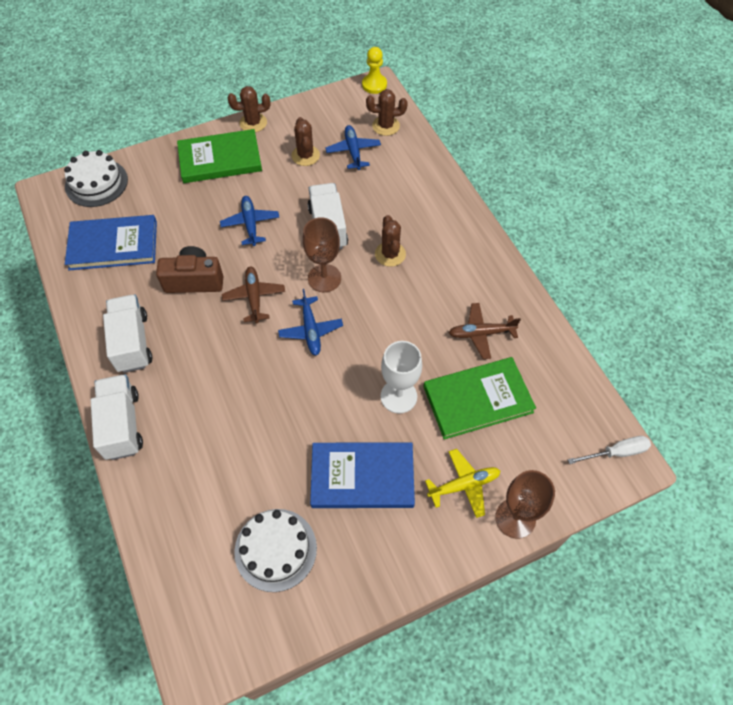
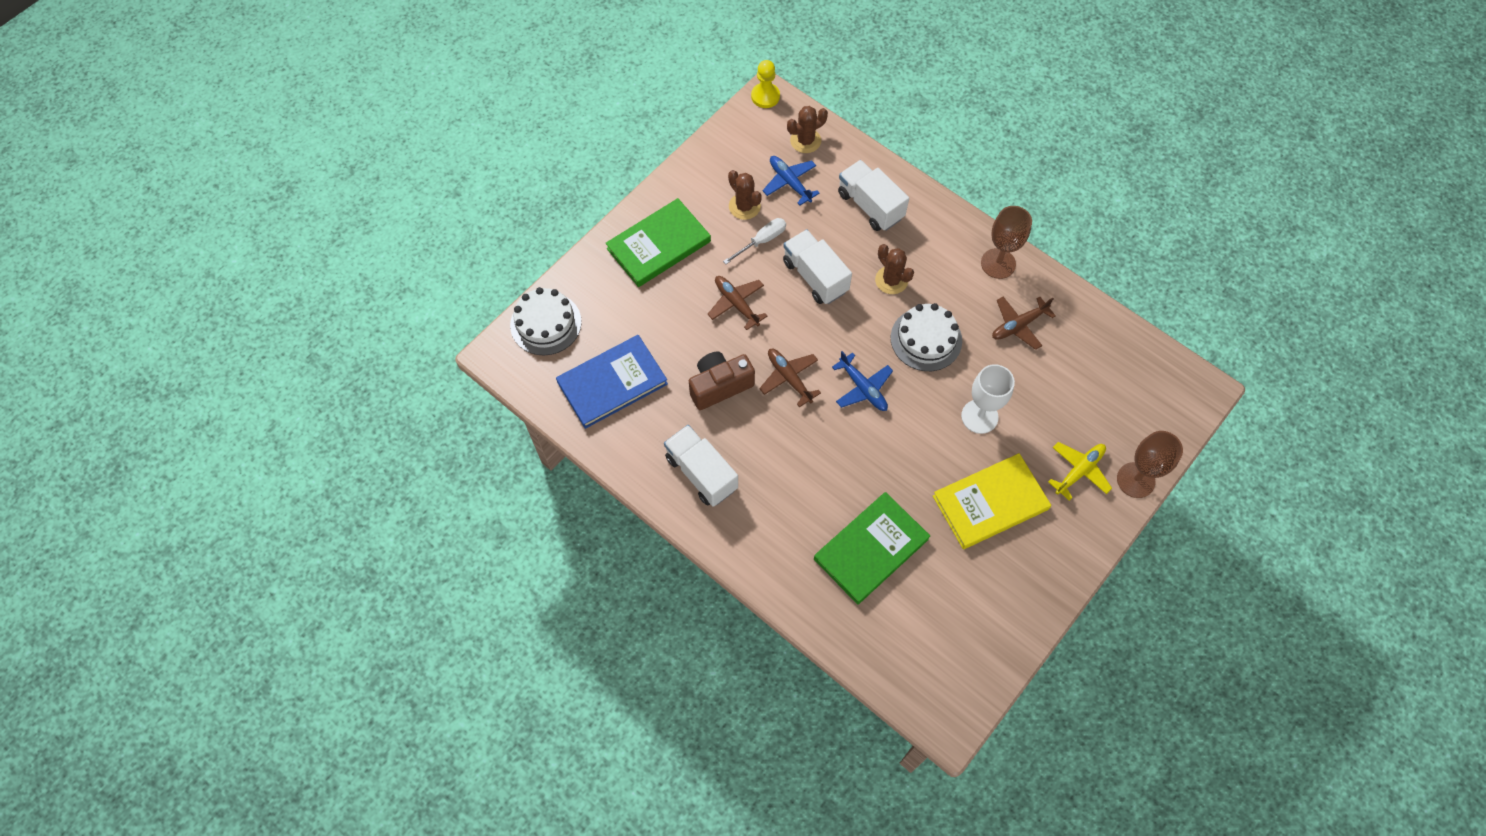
camera: 25 degrees left, 5 degrees up
(122, 425) = (746, 554): white truck -> white truck (870, 206)
(250, 224) = (736, 303): blue plane -> brown plane
(253, 123) = (666, 190): brown cactus -> none
(275, 549) = (954, 598): white cake -> white cake (926, 339)
(324, 278) = (844, 331): brown goblet -> brown goblet (998, 263)
(362, 476) = (990, 502): blue book -> yellow book
(478, 399) = (1049, 389): green book -> green book (871, 549)
(616, 452) = (1187, 386): white screwdriver -> white screwdriver (762, 241)

